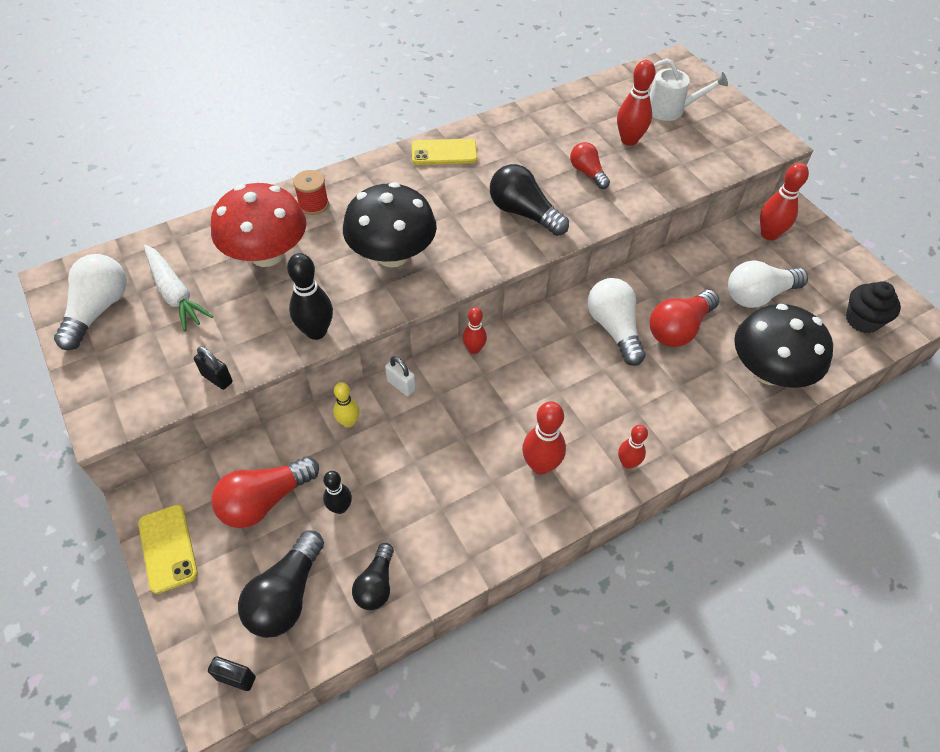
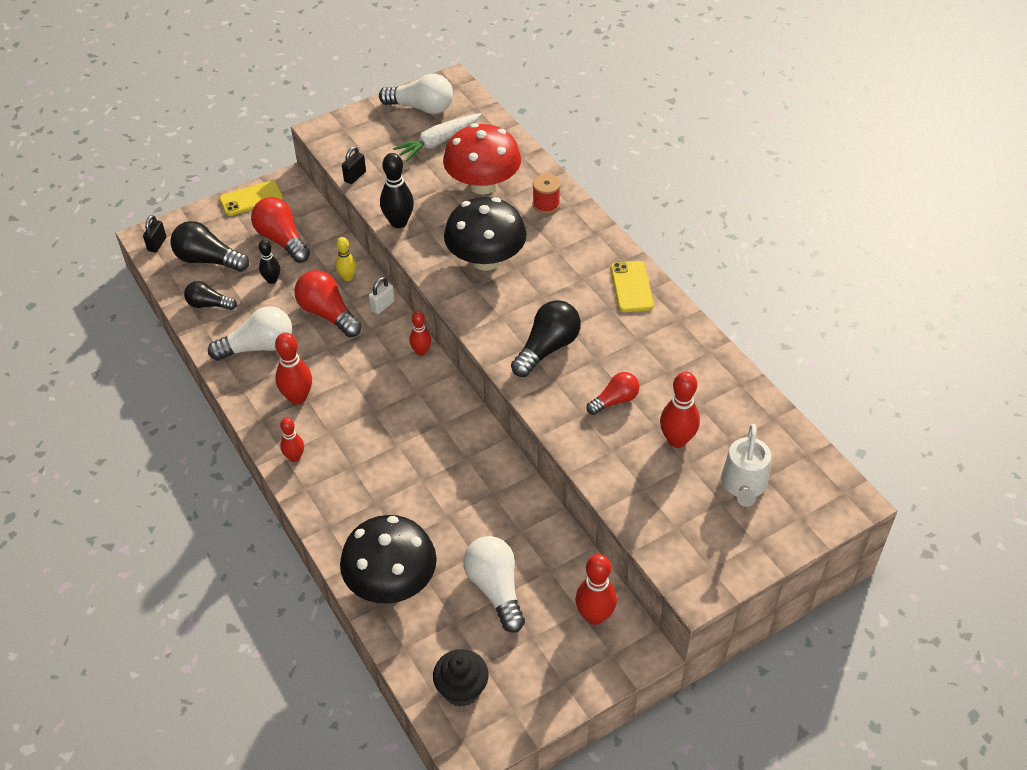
camera: 90 degrees right, 5 degrees down
(614, 329) = (446, 456): white light bulb -> white light bulb (258, 347)
(679, 329) = (447, 510): red light bulb -> red light bulb (328, 314)

